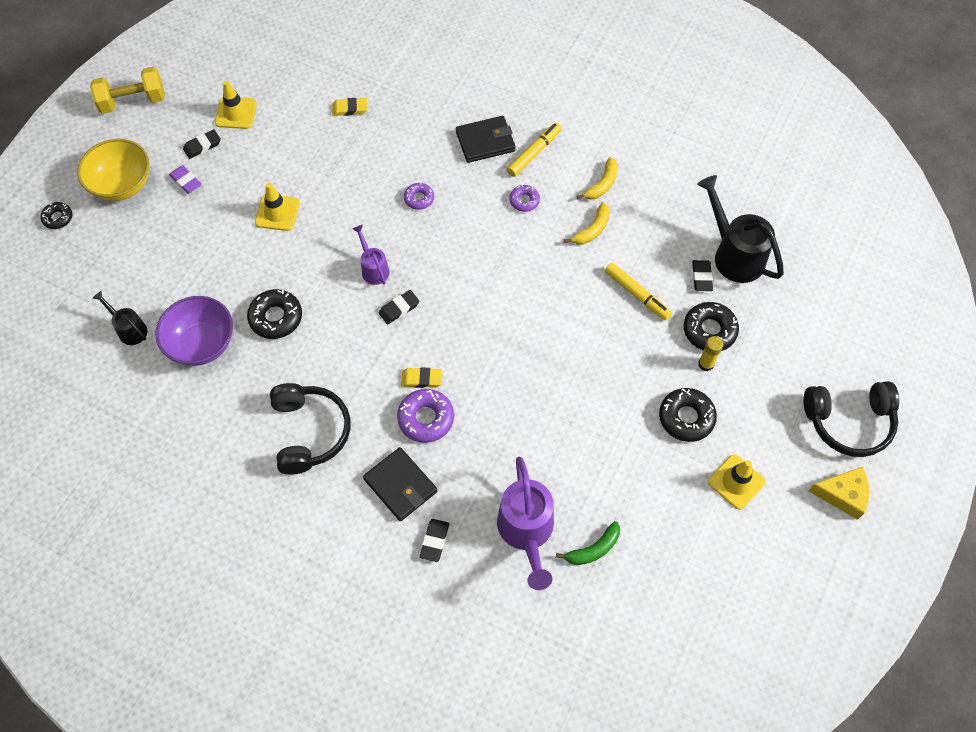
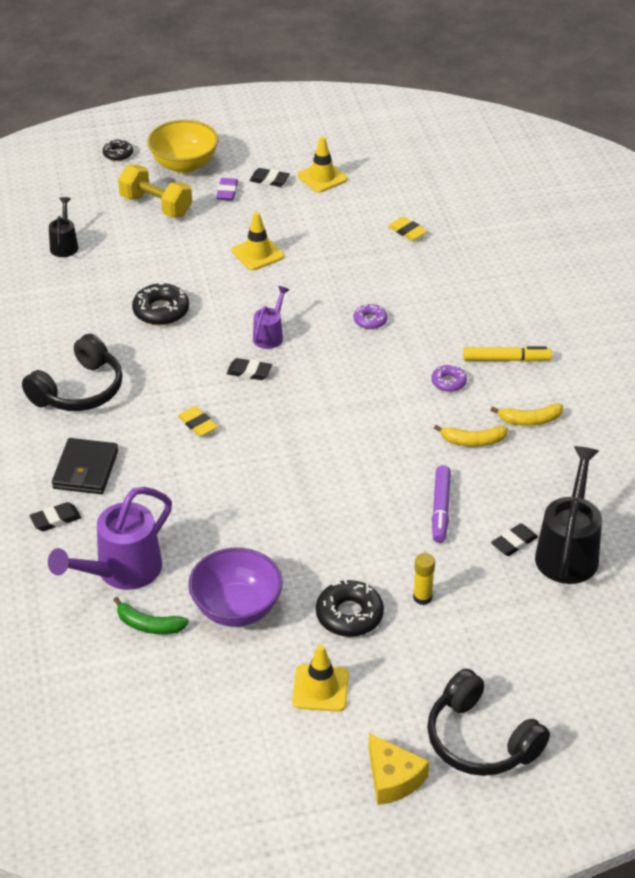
camera: 50 degrees right, 20 degrees down
(133, 101) = (264, 124): yellow dumbbell -> yellow dumbbell (156, 206)
(202, 344) = (93, 288): purple bowl -> purple bowl (236, 608)
(426, 418) = (163, 448): purple donut -> none
(485, 141) = (479, 324): black wallet -> none
(637, 294) = (441, 509): yellow marker -> purple marker
(709, 330) = (462, 580): black donut -> none

